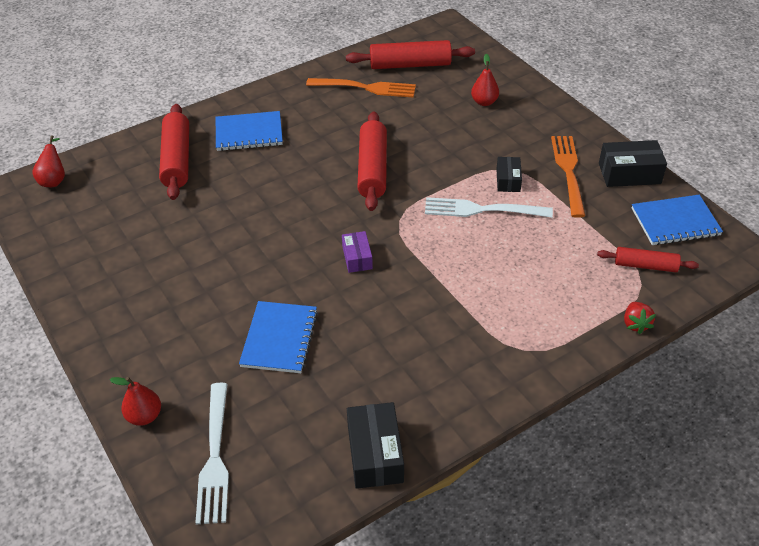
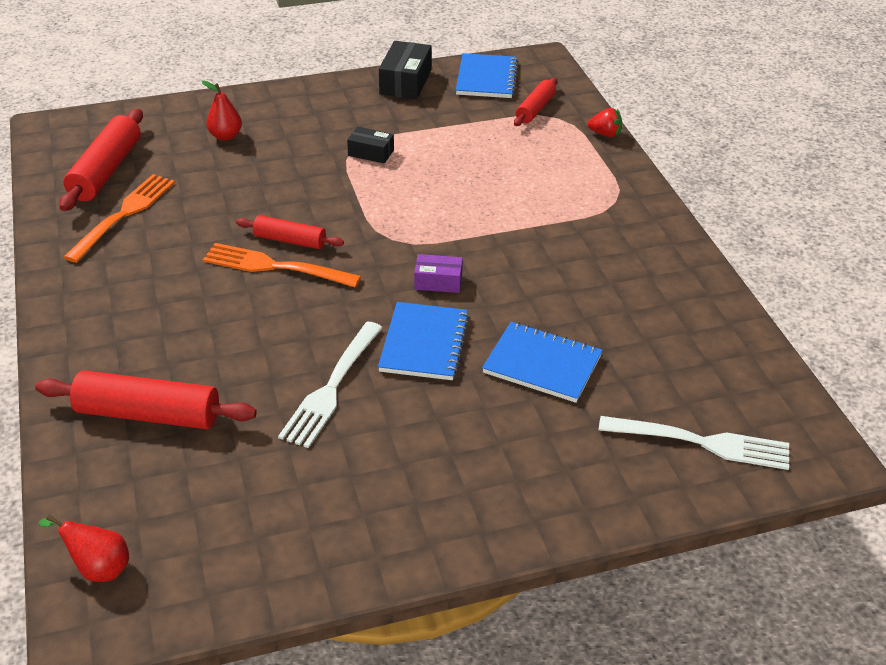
camera: 75 degrees left, 5 degrees down
(144, 416) = (628, 499): red pear -> none
(249, 133) = (140, 333): blue notebook -> blue notebook (424, 343)
(372, 169) = (290, 240): red rolling pin -> red rolling pin, size x0.60
(375, 454) = (720, 322): black box -> none
(482, 210) = (407, 180): white fork -> white fork (331, 387)
(568, 172) = (381, 114): orange fork -> orange fork (275, 267)

